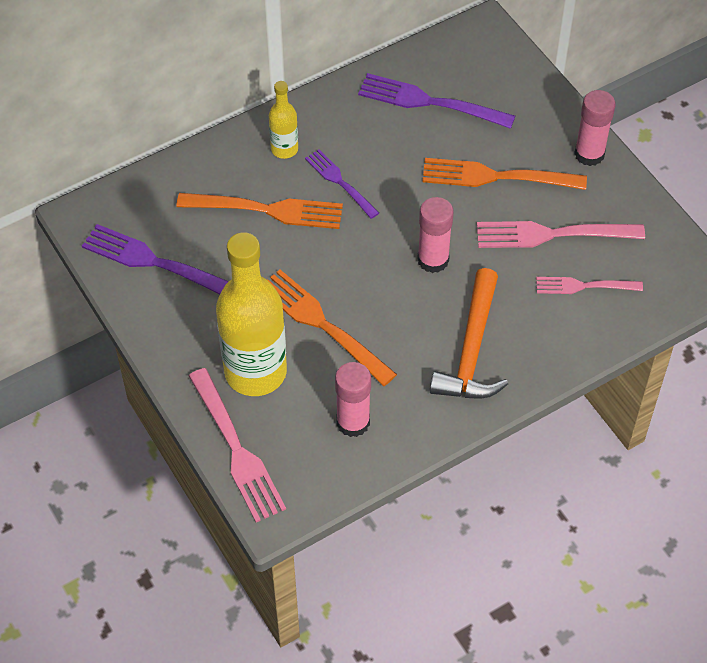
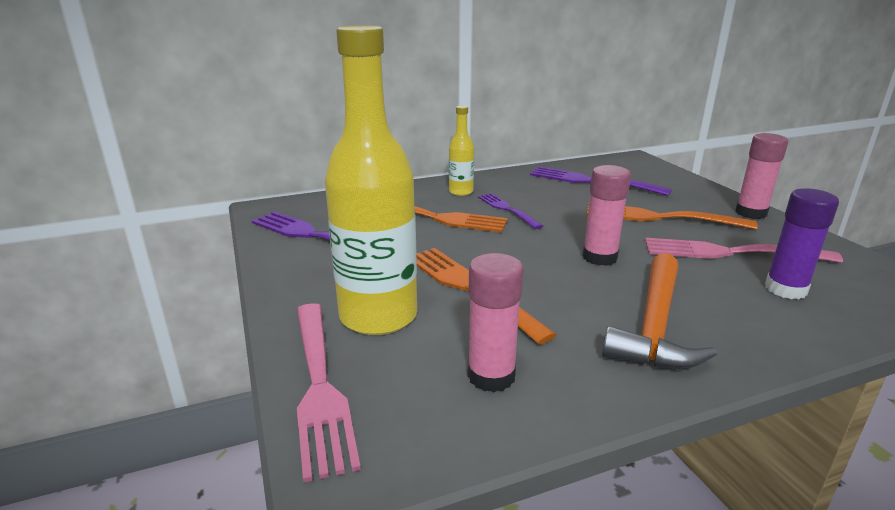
camera: 10 degrees right, 30 degrees down
(585, 286) = (785, 289): pink fork -> purple glue stick

